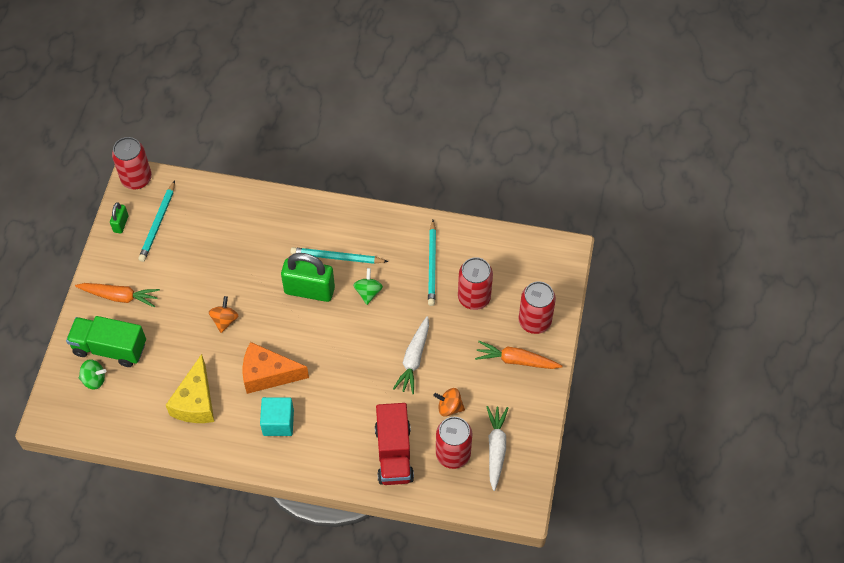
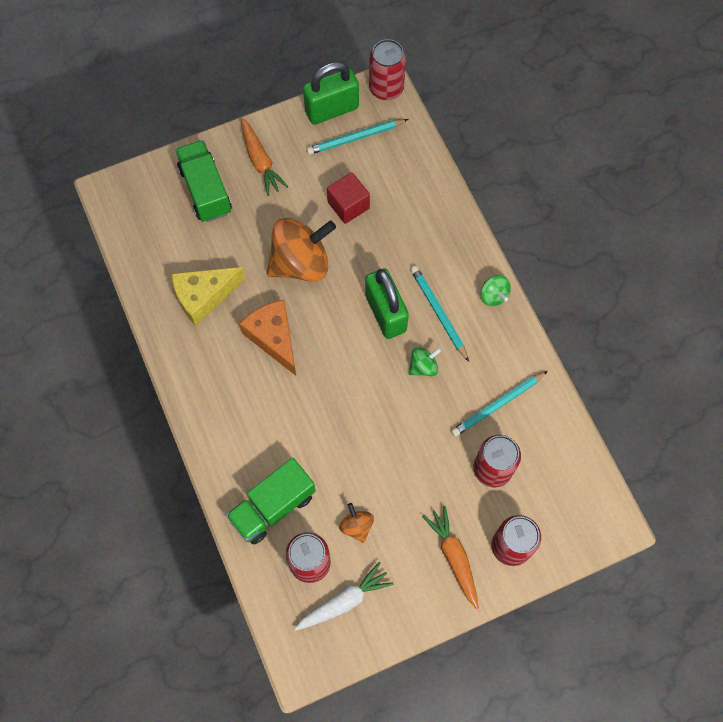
camera: 55 degrees right, 10 degrees up
(94, 380) = (167, 200): green spinning top -> green spinning top (493, 295)
(121, 224) = (332, 109): green padlock -> green padlock, size x2.05
(207, 261) = (348, 205): none -> red cube
(224, 320) = (301, 263): orange spinning top -> orange spinning top, size x2.17
(278, 422) = (232, 381): turquoise cube -> none
(394, 453) = (273, 506): red truck -> green truck
(414, 359) = (384, 457): white carrot -> none

